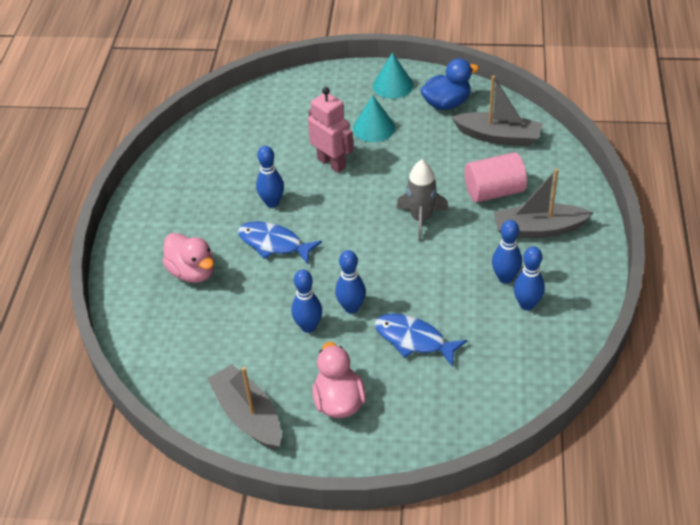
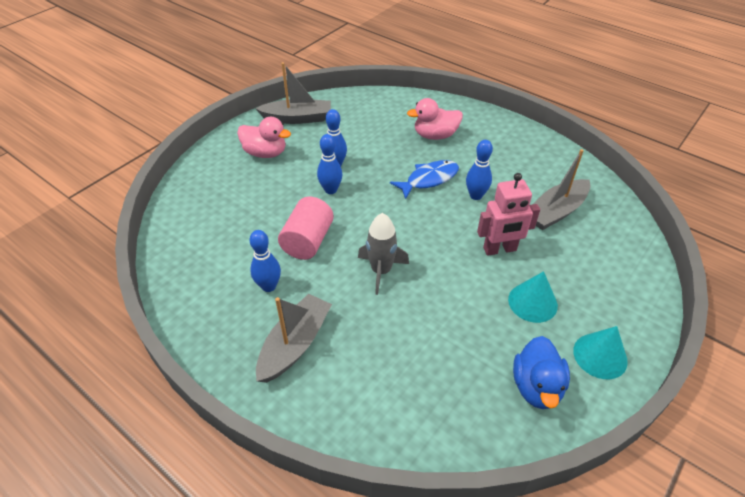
camera: 120 degrees right, 0 degrees up
(413, 340) = (271, 205): blue fish -> none
(494, 191) = (370, 342): pink cylinder -> pink cylinder (308, 241)
(498, 136) = (446, 399): grey boat -> grey boat (556, 212)
(527, 304) = (231, 283): blue bowling pin -> none

